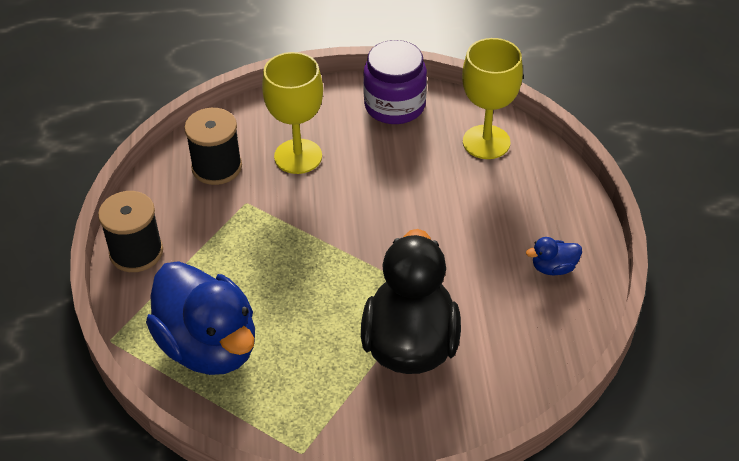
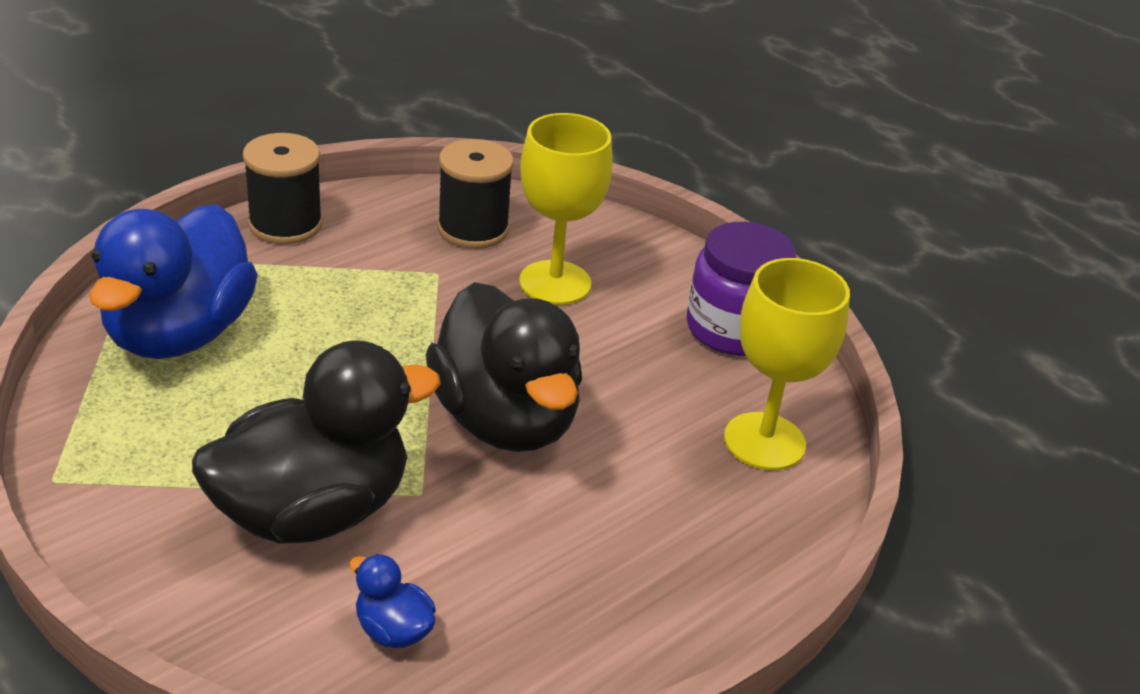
camera: 50 degrees right, 10 degrees down
(397, 233) = (505, 420): none -> black duck
(553, 268) = (587, 614): blue duck -> blue duck (393, 630)

